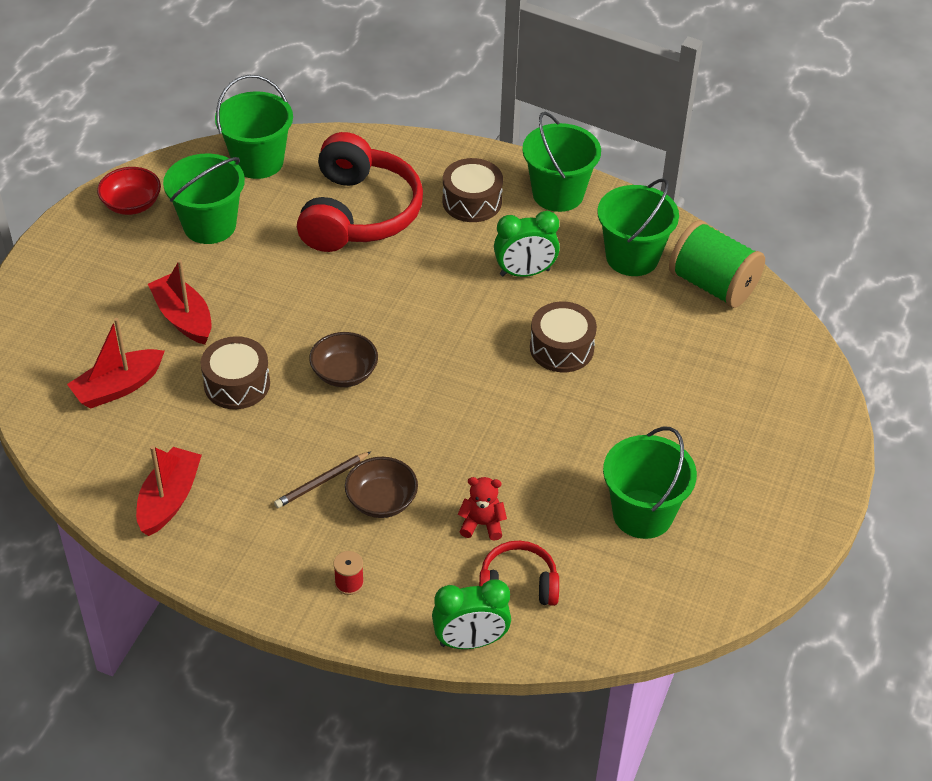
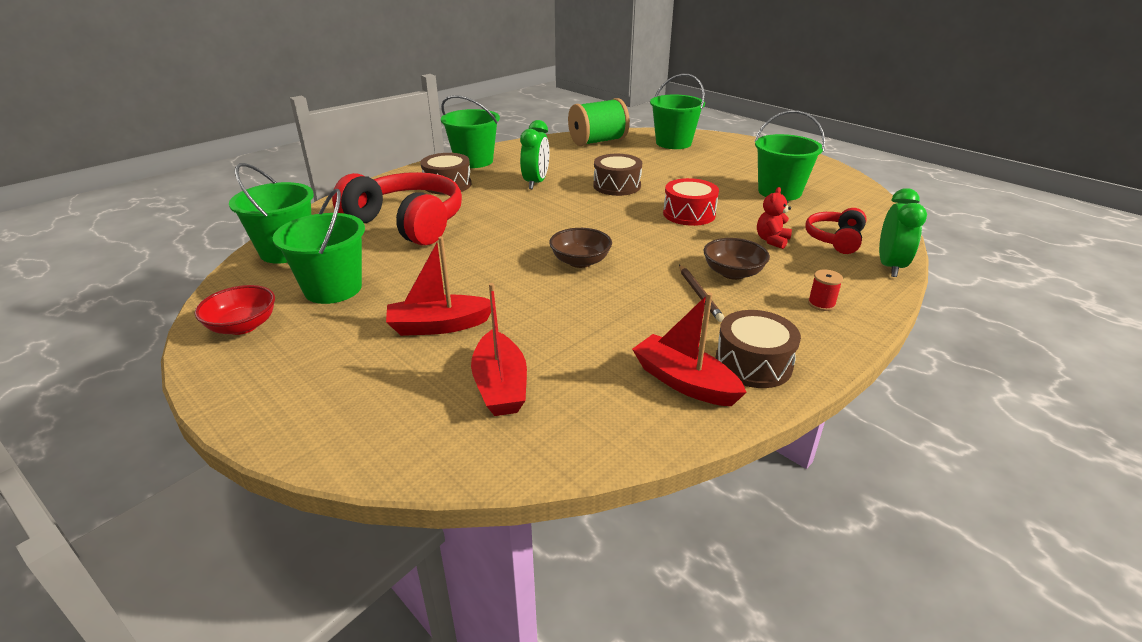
camera: 65 degrees left, 15 degrees down
(237, 384) = (553, 313): brown drum -> brown drum (753, 363)
(515, 435) = (689, 214): none -> red drum
(632, 257) = (554, 154): green bucket -> green bucket (673, 143)

